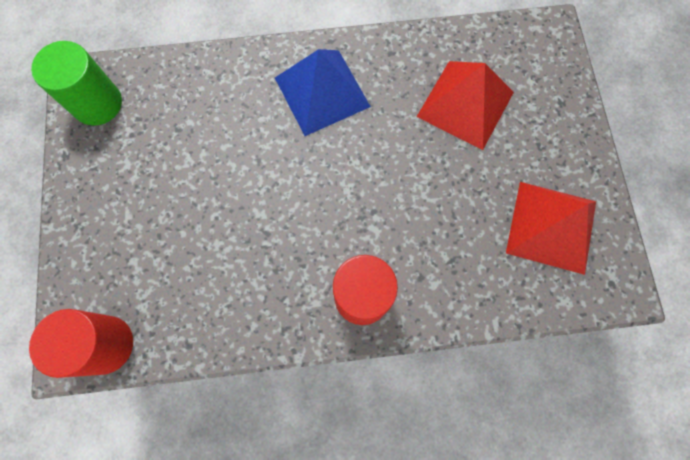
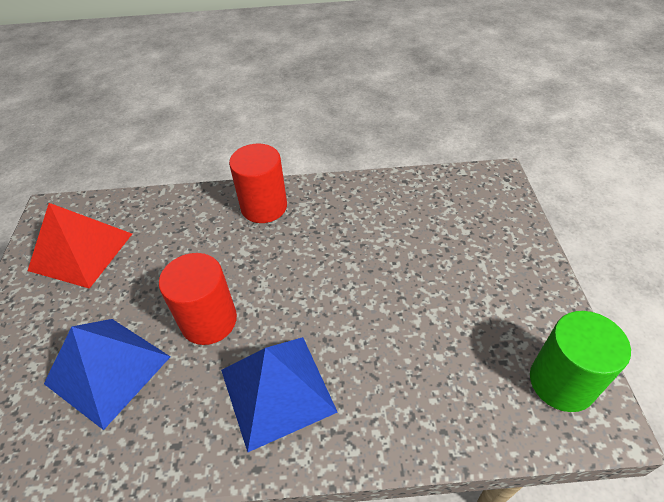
camera: 175 degrees left, 25 degrees down
(105, 345) = (471, 181): red cylinder -> red cylinder (209, 320)
(465, 104) = (108, 369): red pyramid -> blue pyramid

